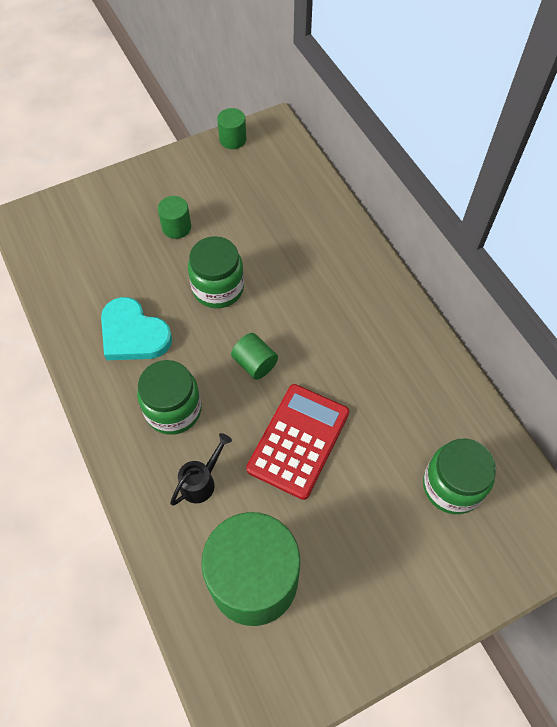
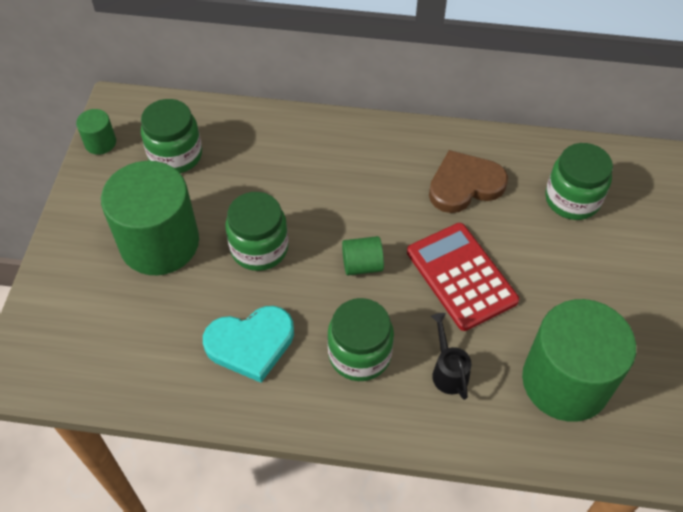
camera: 55 degrees left, 5 degrees down
(176, 227) = (159, 243): green cylinder -> green cylinder, size x2.31
(258, 187) = (175, 155): none -> green jar
(394, 391) = (464, 185): none -> brown heart

